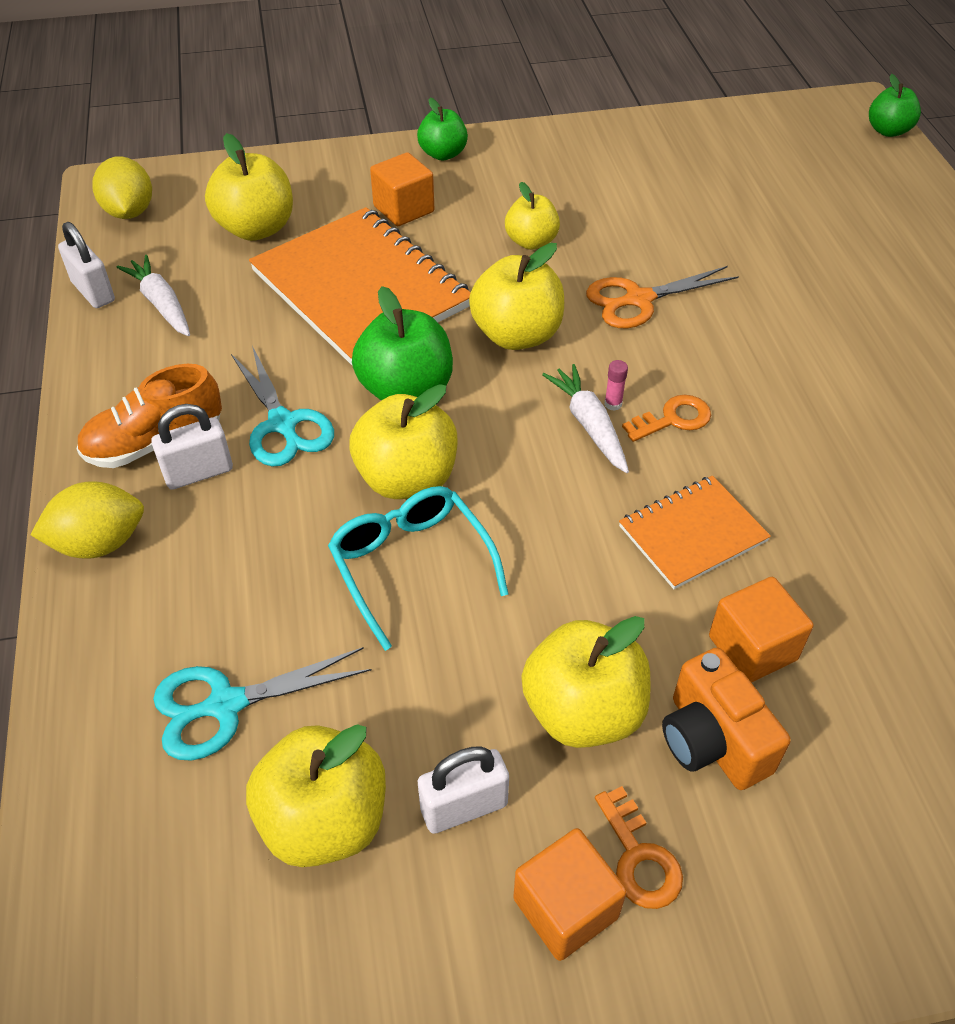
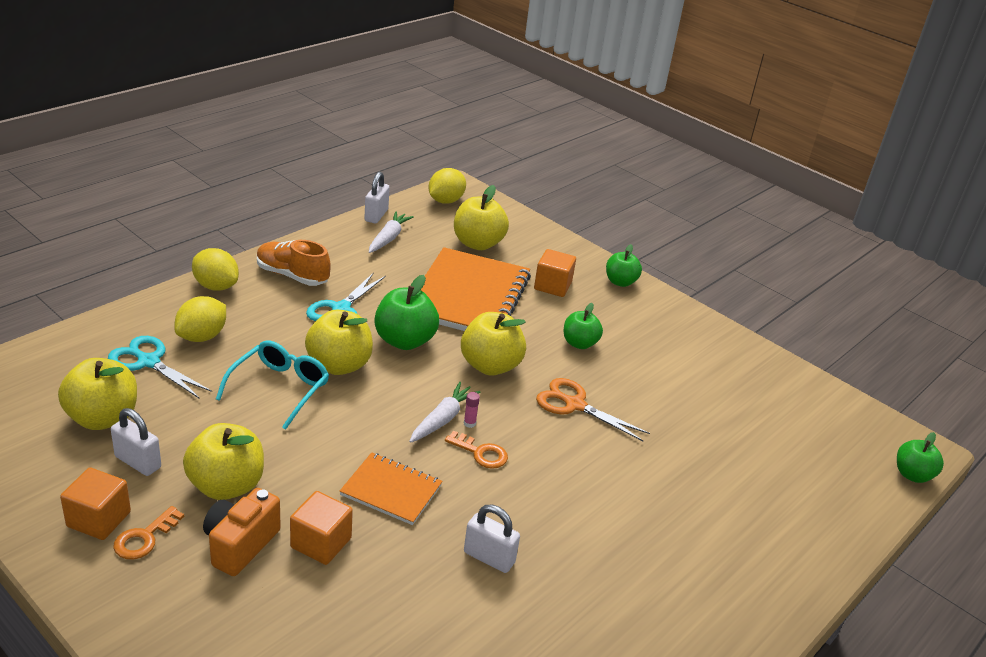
camera: 50 degrees right, 15 degrees down
(198, 472) = (284, 296): white padlock -> white padlock (489, 557)
(216, 610) = (202, 336): none -> yellow lemon
(531, 242) = (579, 343): yellow apple -> green apple

